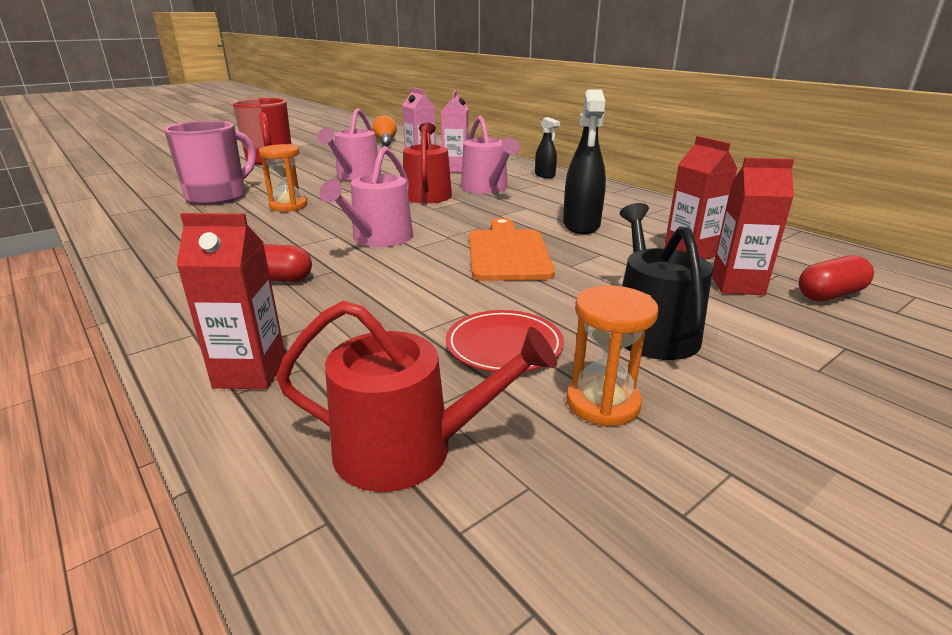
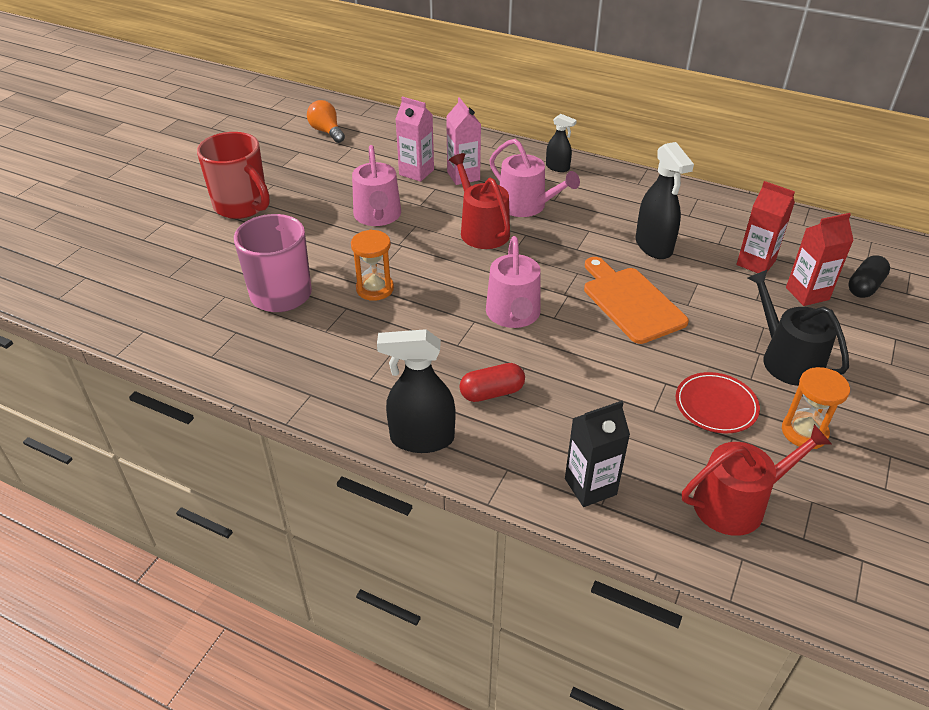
camera: 25 degrees left, 15 degrees up
(159, 292) = (421, 439): none -> black spray bottle
(250, 373) = (590, 486): red carton -> black carton
(830, 295) = (864, 286): red capsule -> black capsule

